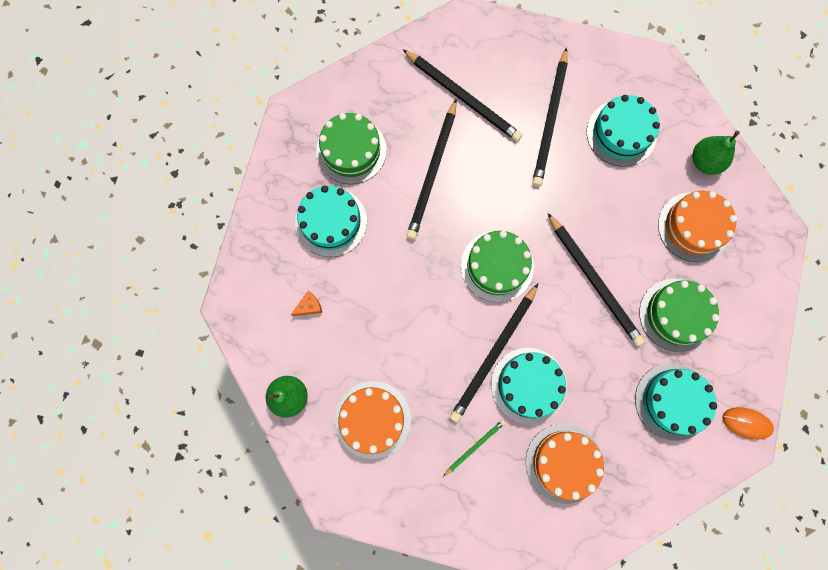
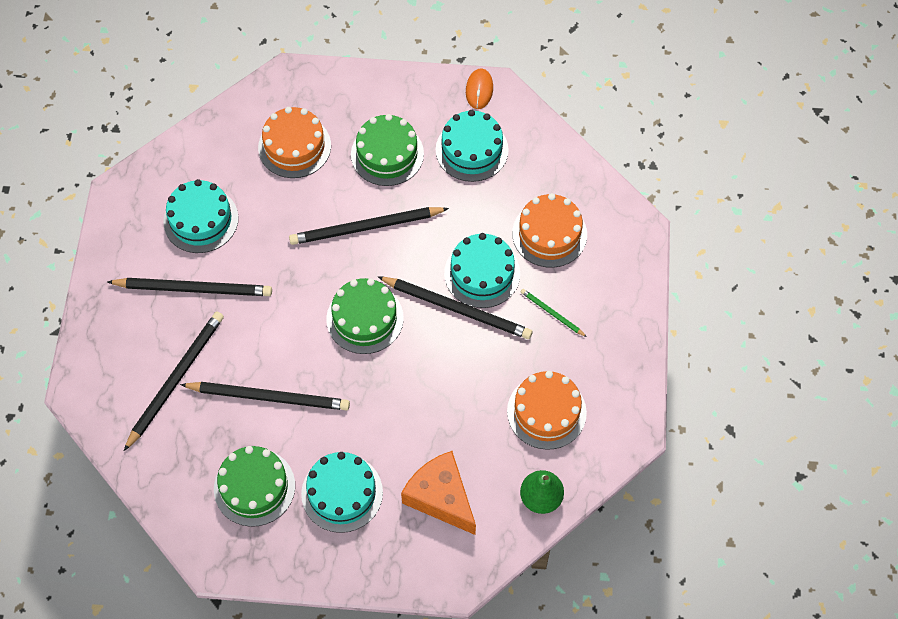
camera: 100 degrees left, 15 degrees down
(309, 306) = (441, 497): orange cheese -> orange cheese, size x2.46
(594, 281) = (365, 227): black pencil -> black pencil turned 150 degrees counterclockwise
(705, 161) = (223, 142): green pear -> none

